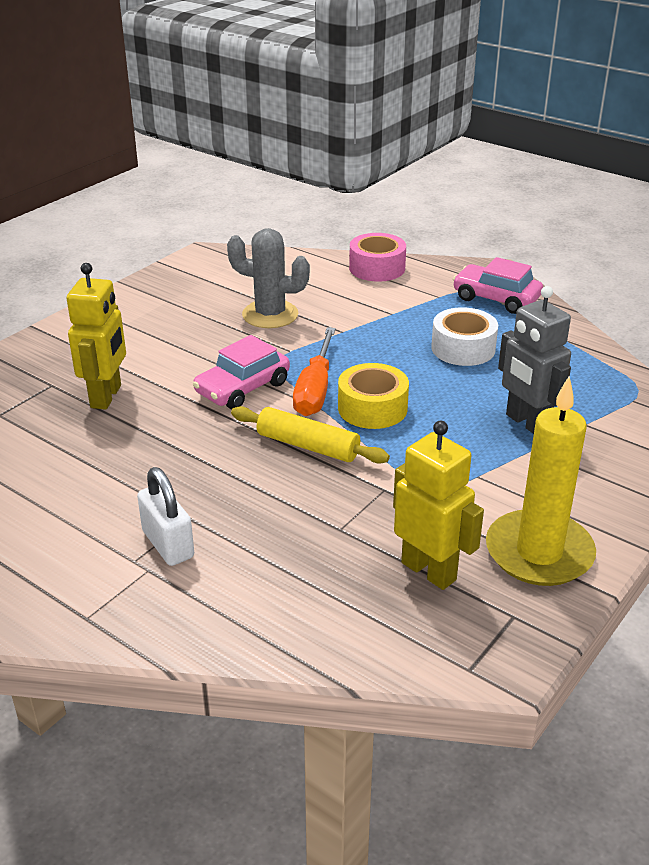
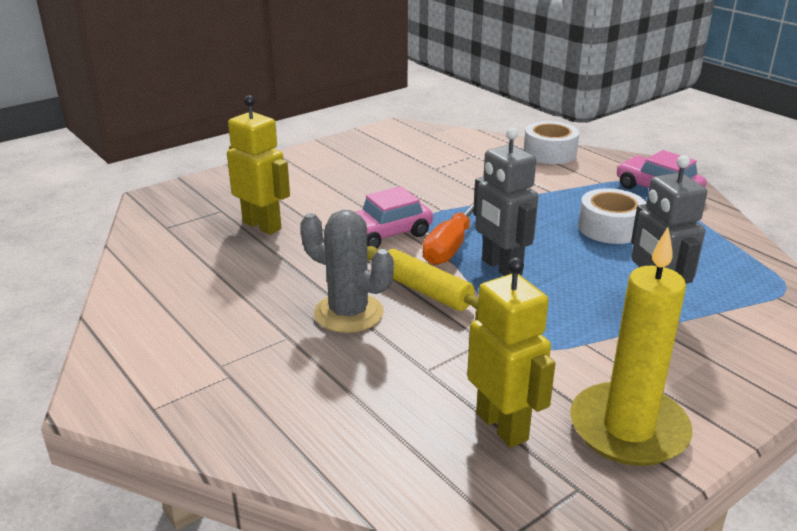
camera: 15 degrees right, 5 degrees down
(107, 396) = (262, 225): yellow robot -> yellow robot turned 75 degrees counterclockwise
(168, 544) = (257, 356): white padlock -> none
(270, 315) = (435, 179): grey cactus -> grey cactus (348, 313)
(372, 408) = (501, 267): yellow tape -> grey robot
(377, 268) = (549, 153): pink tape -> white tape

